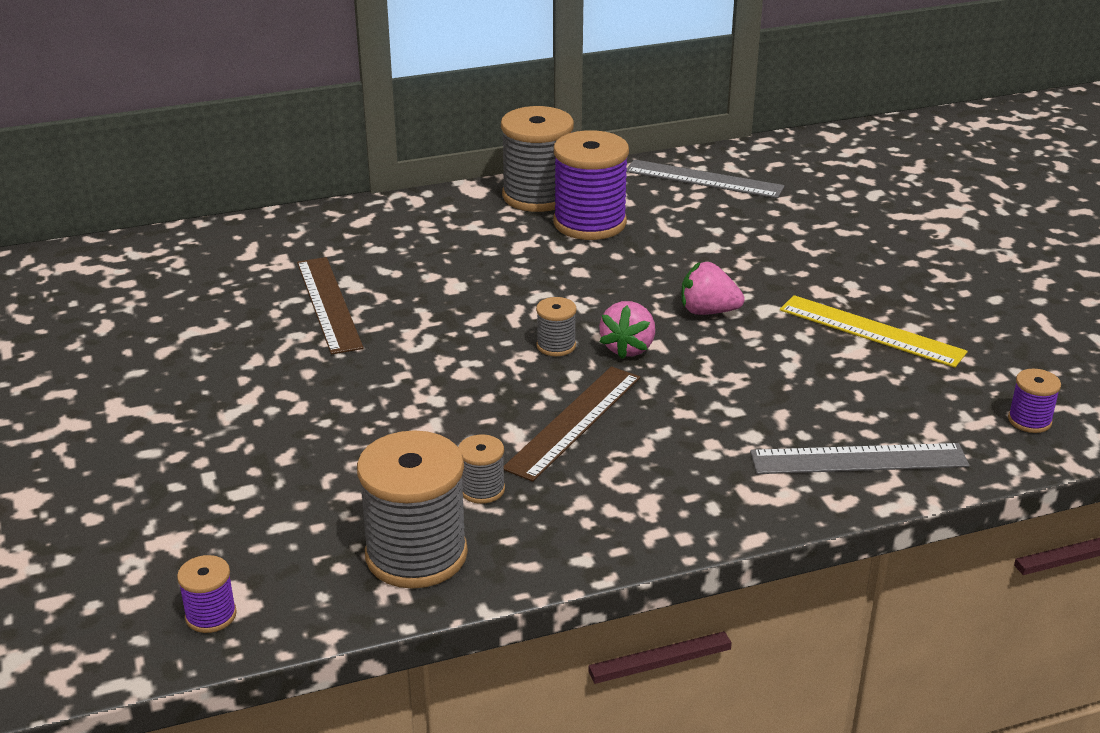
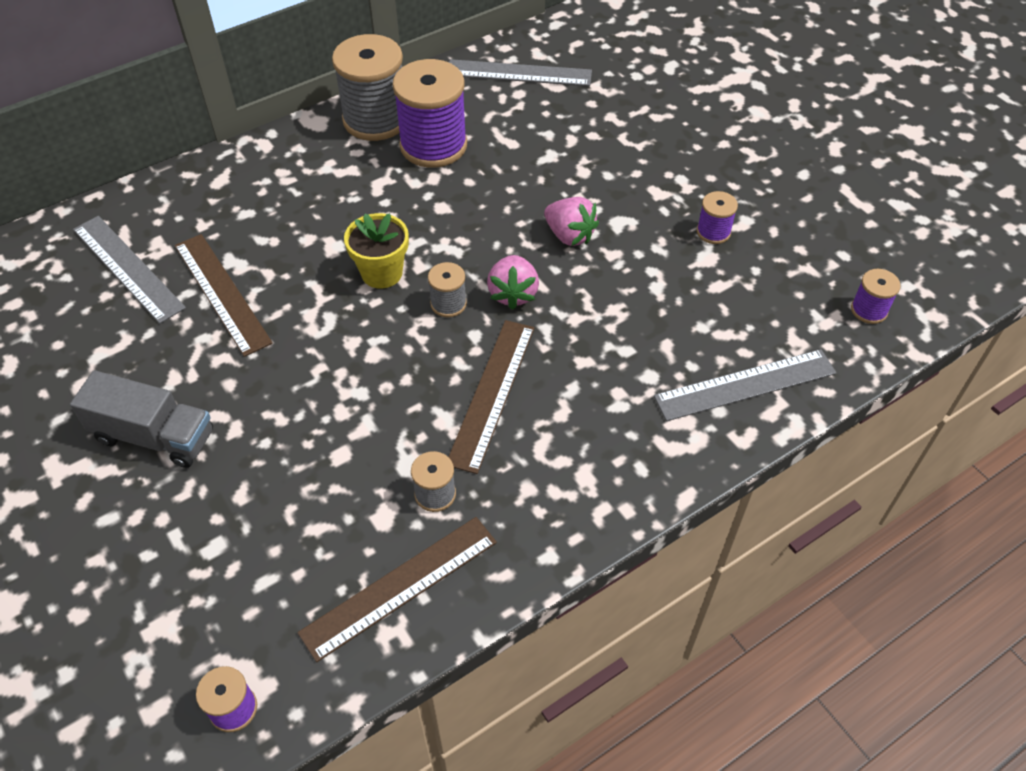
camera: 15 degrees left, 20 degrees up
(219, 399) = (154, 436): none -> grey truck
(245, 273) = (127, 268): none -> grey ruler
(416, 555) = (400, 587): grey spool -> brown ruler
(496, 312) = (382, 273): none -> yellow flower pot
(708, 311) = (569, 235): pink strawberry -> pink strawberry turned 135 degrees counterclockwise
(871, 331) = (713, 232): yellow ruler -> purple spool

